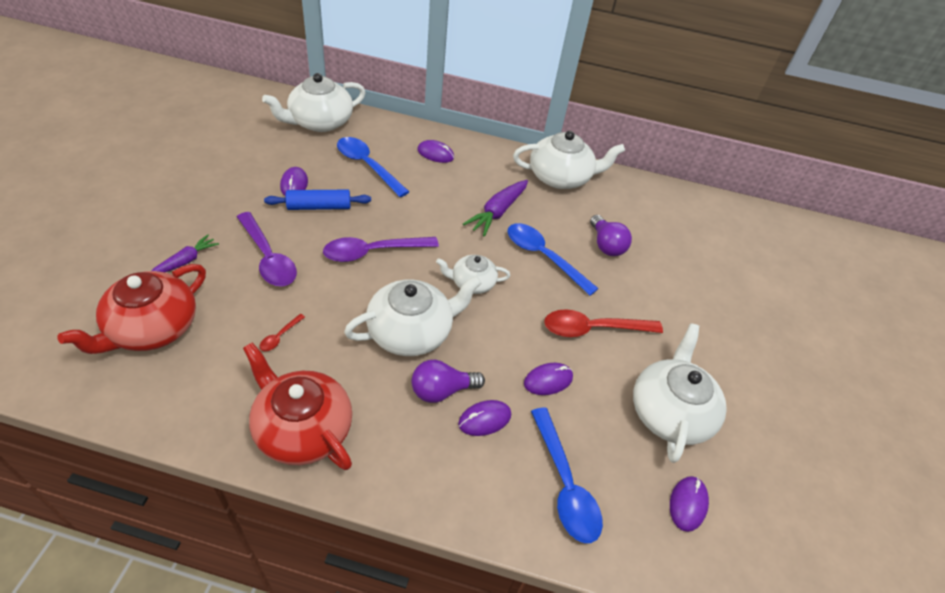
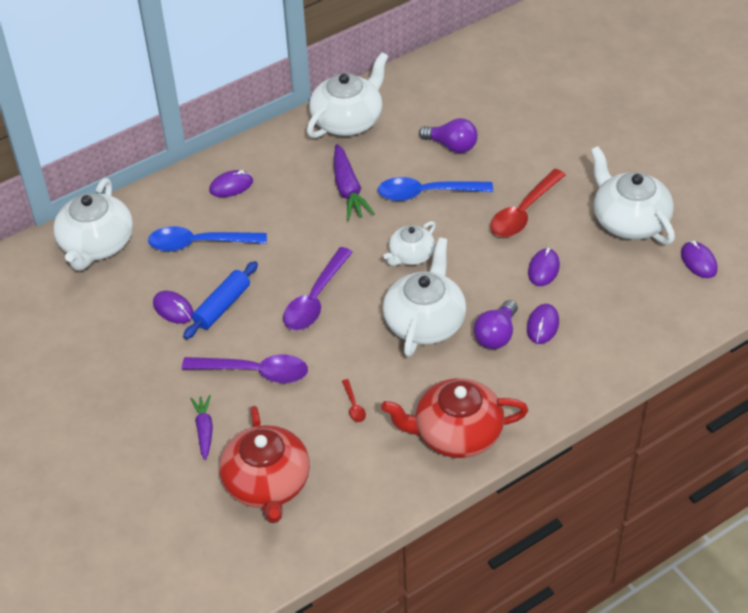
camera: 40 degrees left, 0 degrees up
(564, 484) = (629, 314): blue spoon -> none

